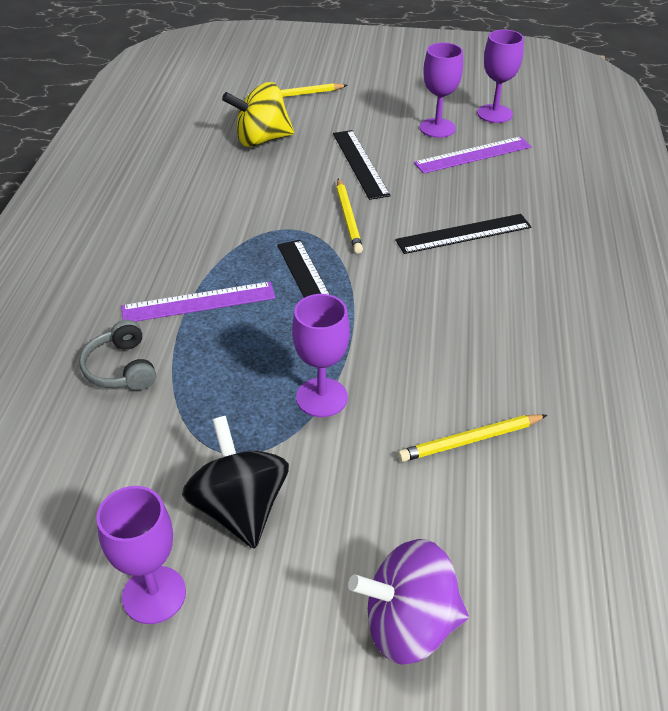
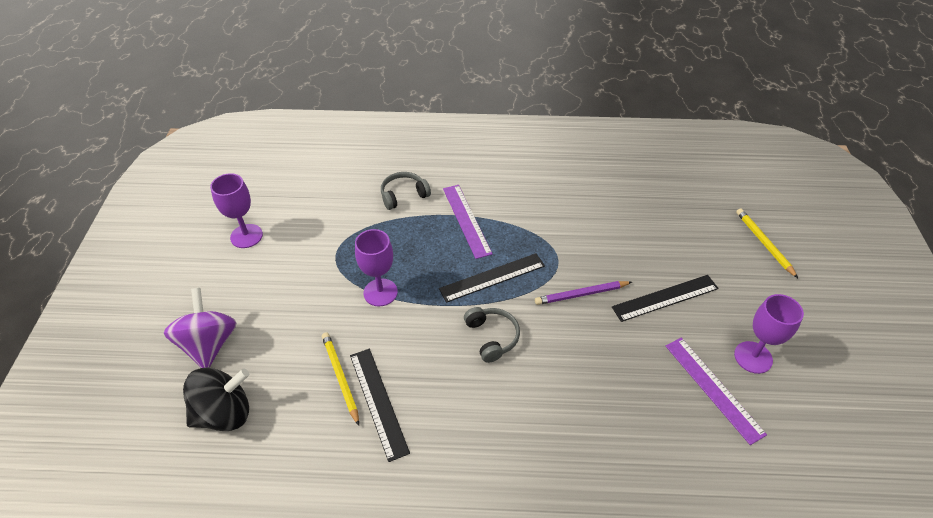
camera: 85 degrees right, 5 degrees up
(240, 508) = (296, 262): black spinning top -> black spinning top (224, 413)
(261, 140) = (678, 228): yellow spinning top -> none
(348, 218) = (581, 294): yellow pencil -> purple pencil
(407, 293) = (492, 337): none -> grey headphones
(463, 233) = (578, 377): black ruler -> black ruler (378, 402)
(494, 114) = (807, 412): purple goblet -> none

